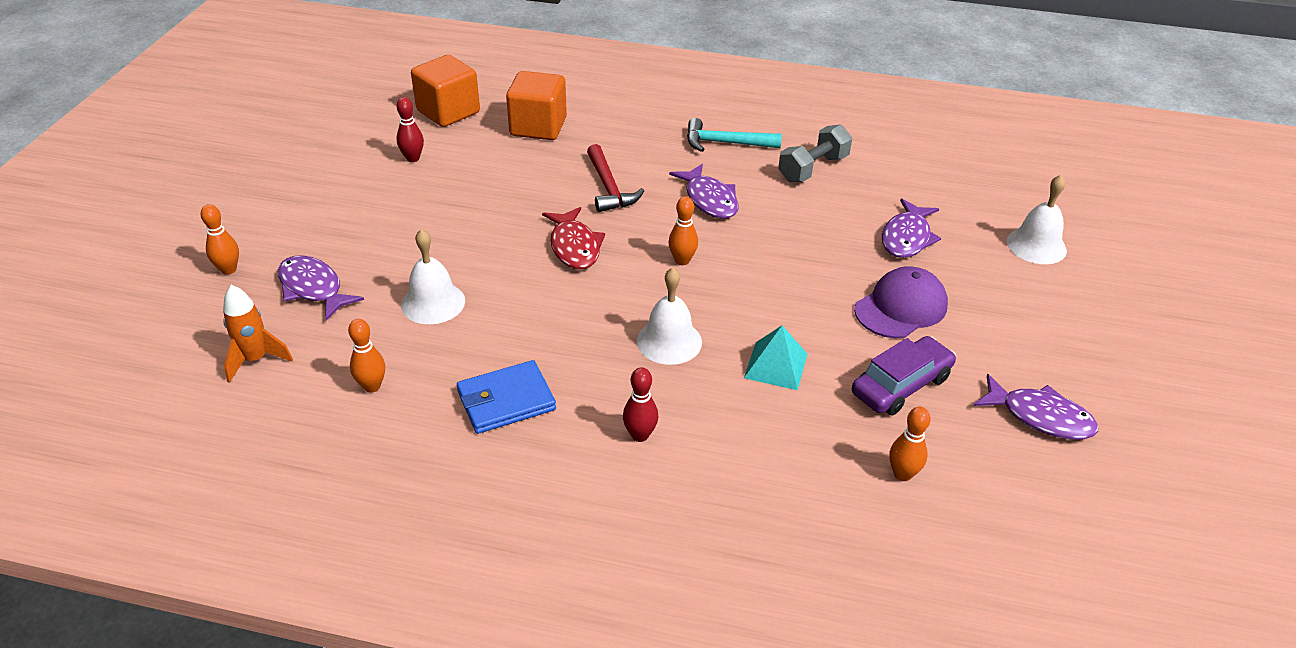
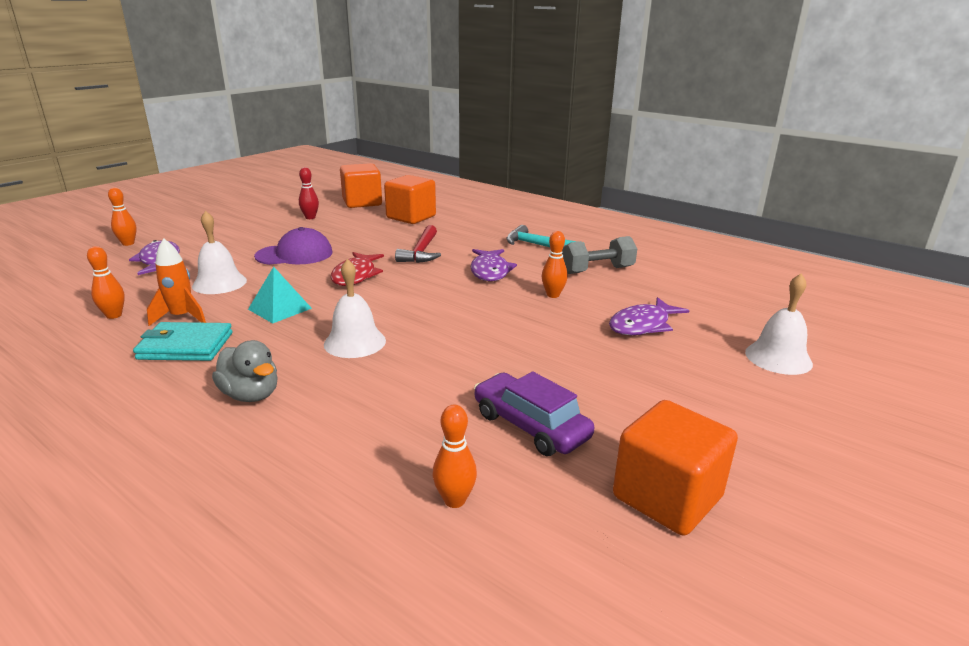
camera: 25 degrees right, 15 degrees down
(256, 360) = (71, 286): orange rocket -> orange rocket (182, 317)
(506, 400) = (186, 346): blue wallet -> turquoise wallet
(640, 435) = (251, 395): red bowling pin -> grey duck
(682, 260) = (426, 299): orange bowling pin -> orange bowling pin (553, 295)
(776, 365) = (425, 380): turquoise pyramid -> turquoise pyramid (279, 308)
(901, 307) = (589, 369): purple cap -> purple cap (295, 254)
(901, 385) = (530, 426): purple car -> purple car turned 120 degrees counterclockwise
(1040, 417) = (667, 497): purple fish -> orange cube

